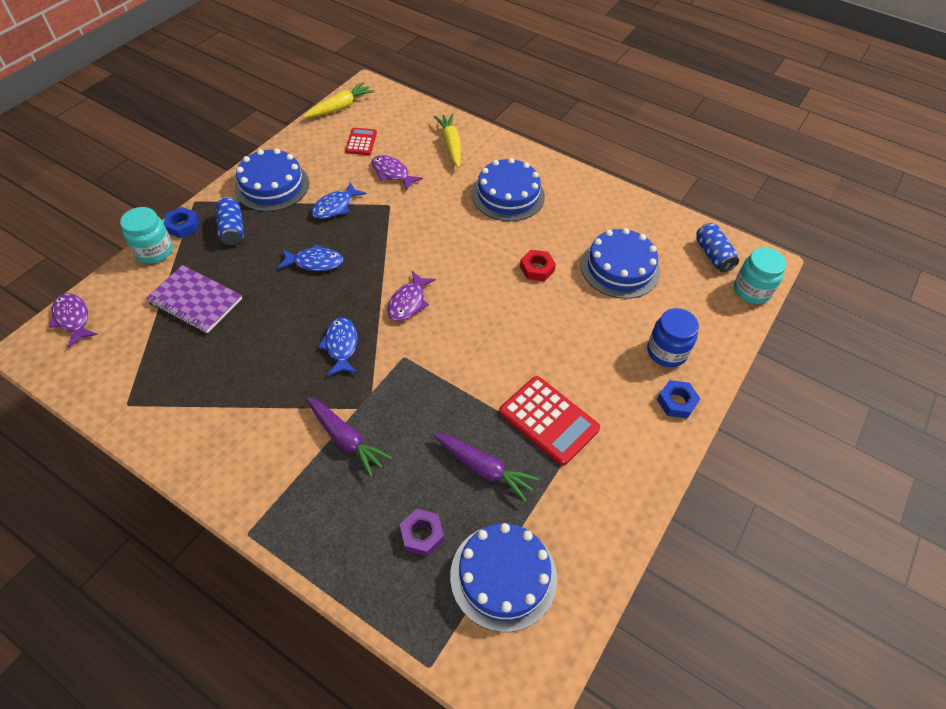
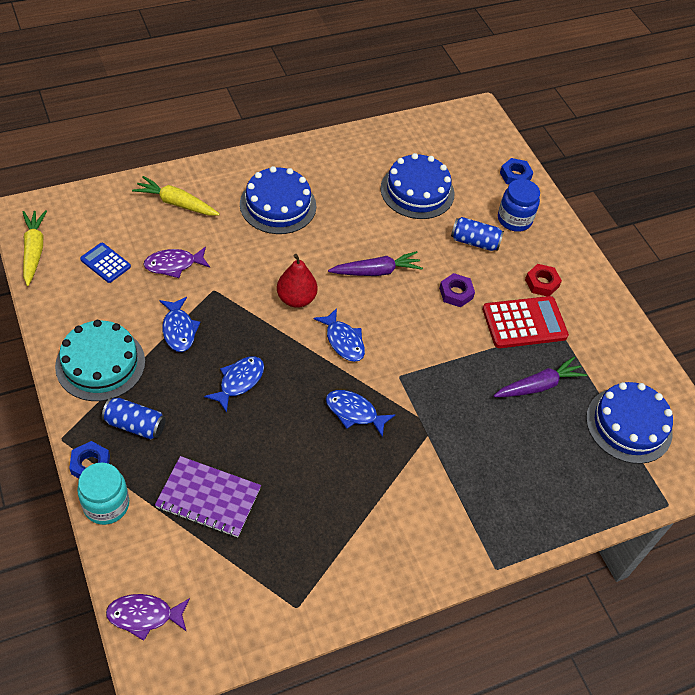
camera: 60 degrees left, 0 degrees up
(195, 300) = (208, 498): purple notebook -> purple notebook turned 45 degrees clockwise
(272, 185) = (100, 363): blue cake -> turquoise cake
(346, 439) = (452, 458): purple carrot -> purple carrot (376, 271)
(361, 142) = (105, 263): red calculator -> blue calculator
(408, 302) = (343, 341): purple fish -> blue fish
(422, 534) = (568, 454): purple nut -> purple nut (456, 293)
(424, 253) = (296, 299): none -> red pear
(537, 268) = (376, 239): red nut -> red nut (541, 283)
(676, 402) = (559, 244): blue nut -> blue nut (515, 176)
(713, 255) = (449, 133): blue can -> blue can (474, 242)
(751, 290) = (497, 138): turquoise jar -> none

